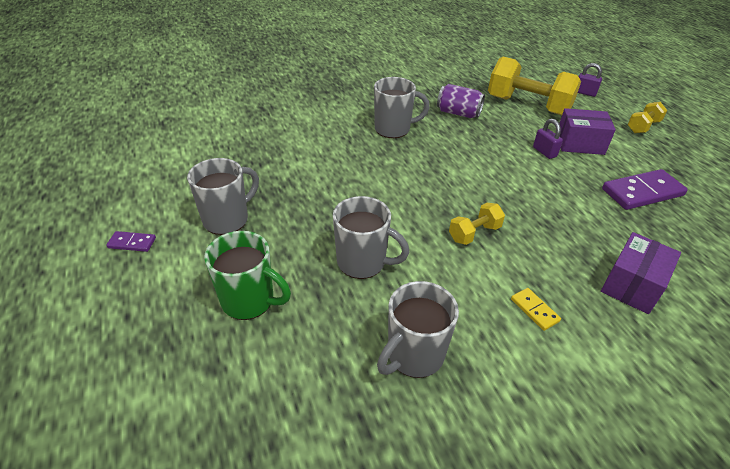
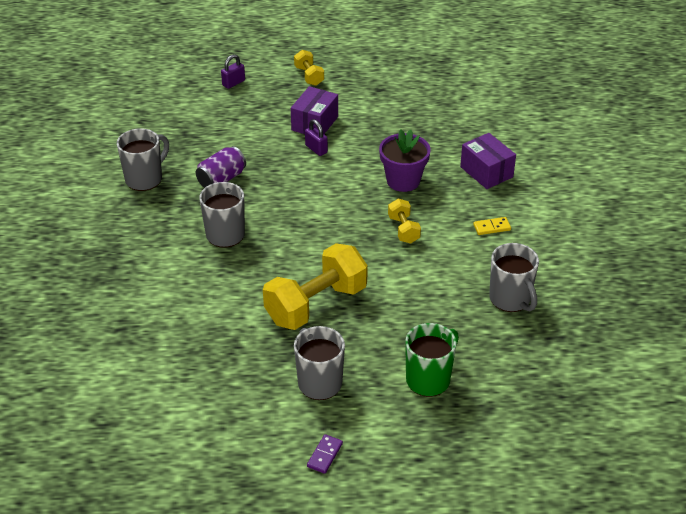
camera: 70 degrees left, 0 degrees up
(363, 262) = (411, 303): grey mug -> grey mug (145, 179)
(528, 105) = (235, 128): yellow dumbbell -> yellow dumbbell (316, 304)
(544, 152) = (316, 149): purple padlock -> purple padlock turned 60 degrees clockwise
(551, 217) = (403, 181): none -> purple flower pot
(642, 192) = (395, 120): purple domino -> none

